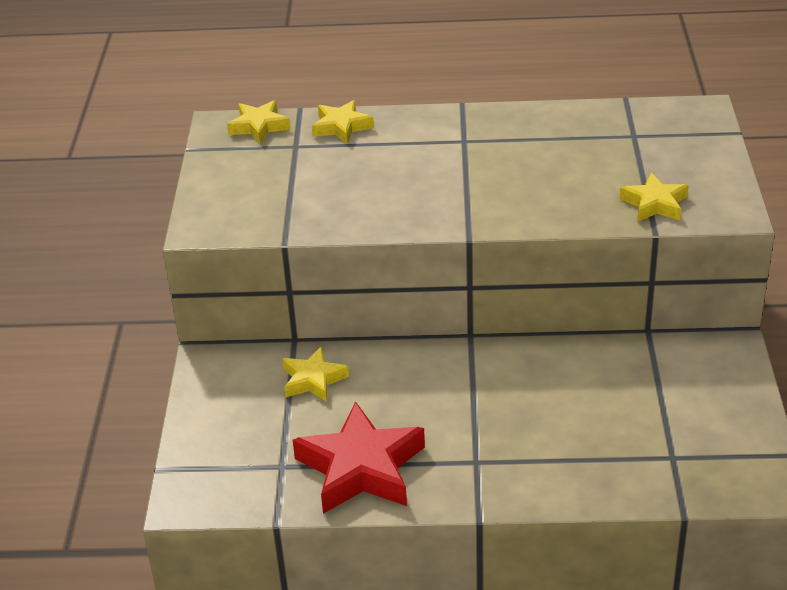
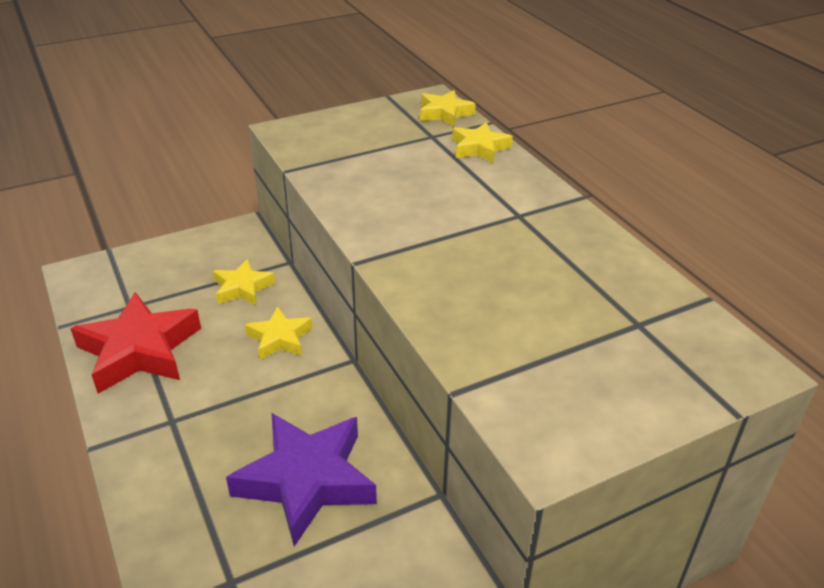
camera: 60 degrees right, 0 degrees up
(595, 395) = (307, 480): none -> purple star
(654, 204) = (512, 376): yellow star -> yellow star (279, 338)

